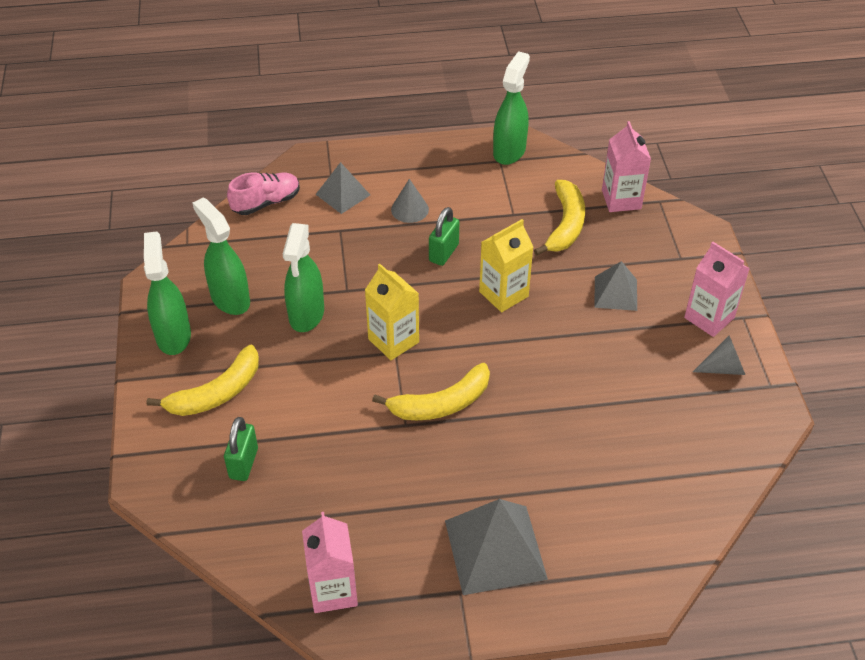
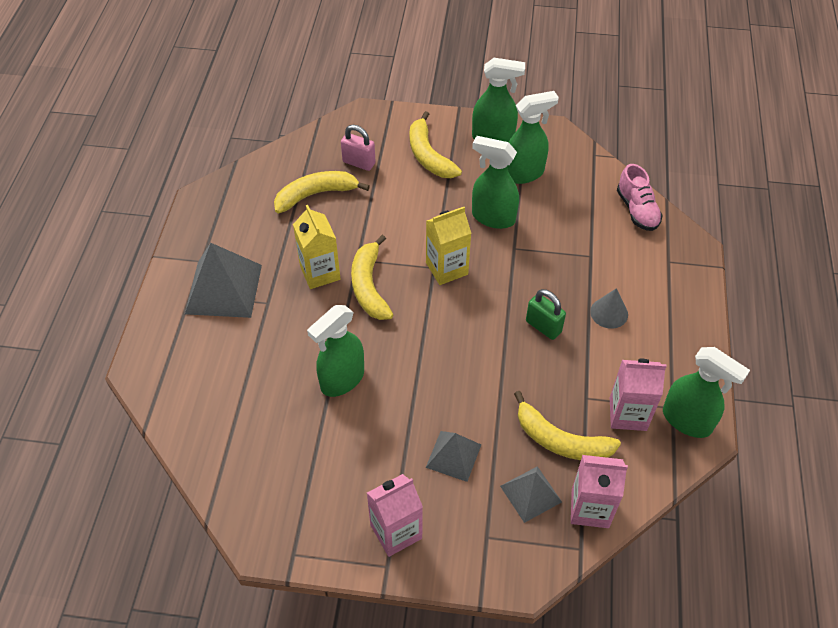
camera: 105 degrees right, 5 degrees up
(243, 463) = (359, 163): green padlock -> pink padlock
(312, 496) = (316, 195): none -> yellow banana
(333, 590) = (236, 194): pink carton -> pink carton (628, 414)
(343, 194) = (639, 266): grey pyramid -> grey pyramid (530, 494)
(503, 294) = (478, 360): yellow carton -> yellow carton (320, 273)
(572, 397) = (342, 380): none -> green spray bottle
(723, 368) = (329, 519): grey cone -> none

